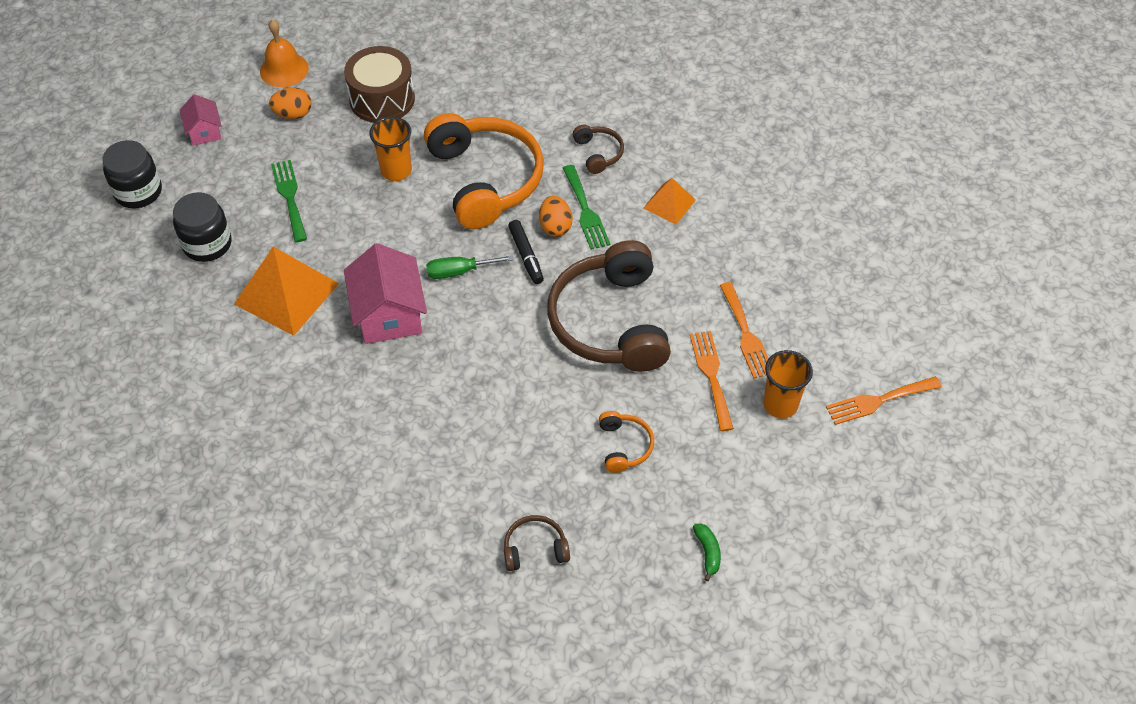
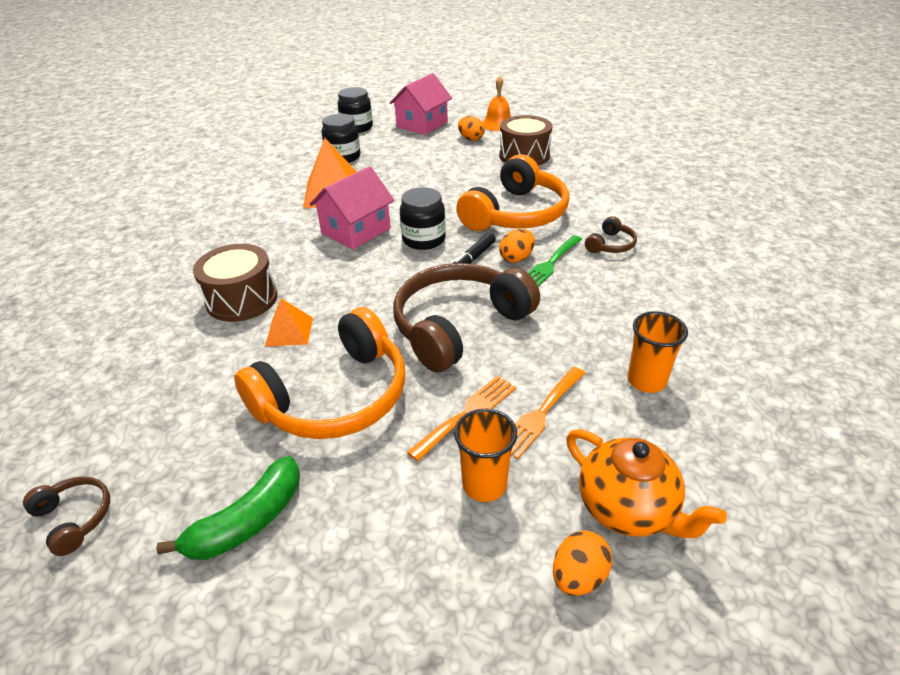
camera: 55 degrees right, 15 degrees down
(204, 131) = (422, 124): pink house -> pink house, size x1.82
(289, 197) = (408, 163): green fork -> none
(396, 170) = (476, 183): orange cup -> orange cup (646, 381)
(425, 456) = (242, 299): none -> brown drum
(459, 271) = (424, 239): green screwdriver -> black jar
(535, 549) = (184, 396): brown headphones -> brown headphones (74, 518)
(624, 446) = (335, 396): orange headphones -> orange headphones, size x2.29
(669, 203) = (617, 299): orange pyramid -> orange pyramid (289, 331)
(707, 552) = (247, 521): green banana -> green banana, size x1.94
(854, 345) = (627, 509): none -> orange teapot
(878, 401) = (578, 576): orange fork -> orange egg

